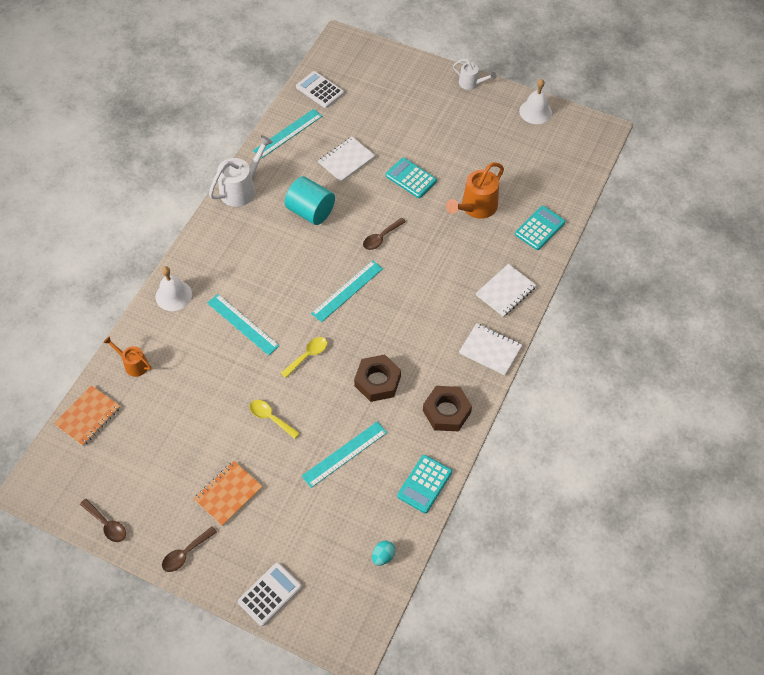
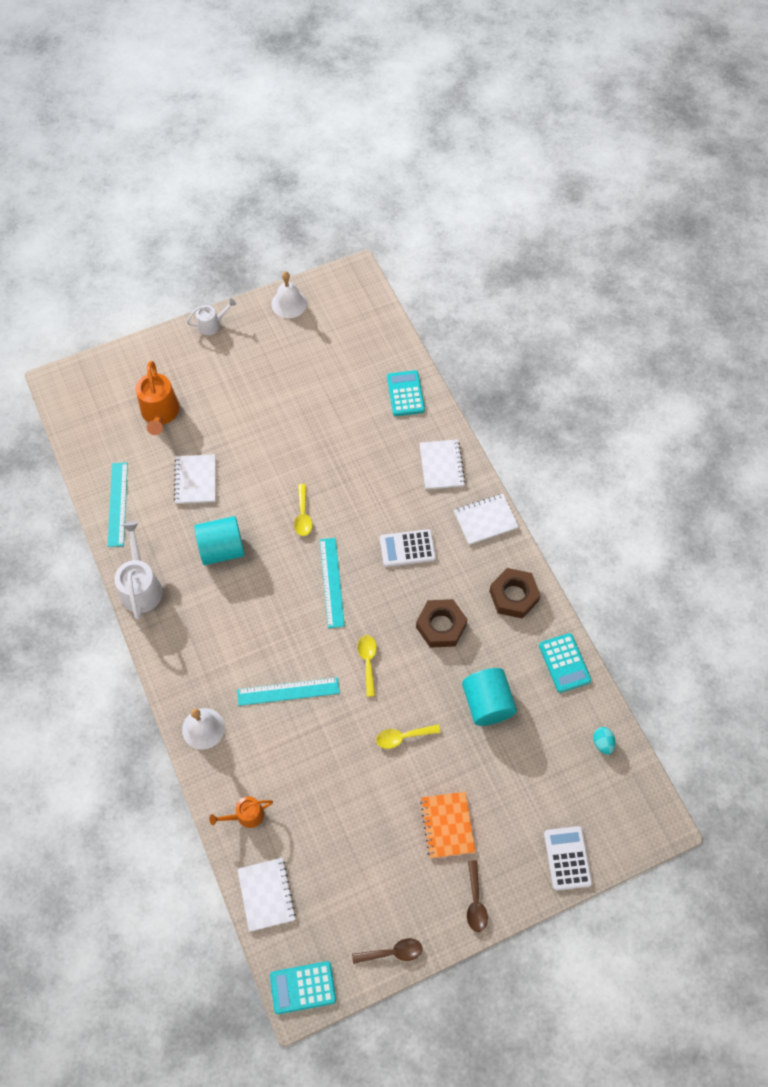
camera: 50 degrees left, 5 degrees up
(88, 416) = (266, 894): orange notebook -> white notebook
(319, 90) = (96, 443): white calculator -> white calculator (407, 548)
(344, 454) = (487, 703): turquoise ruler -> turquoise cylinder
(381, 238) = (303, 515): brown spoon -> yellow spoon
(411, 178) = (264, 446): turquoise calculator -> turquoise calculator (303, 987)
(476, 207) = (341, 422): orange watering can -> orange watering can (160, 413)

